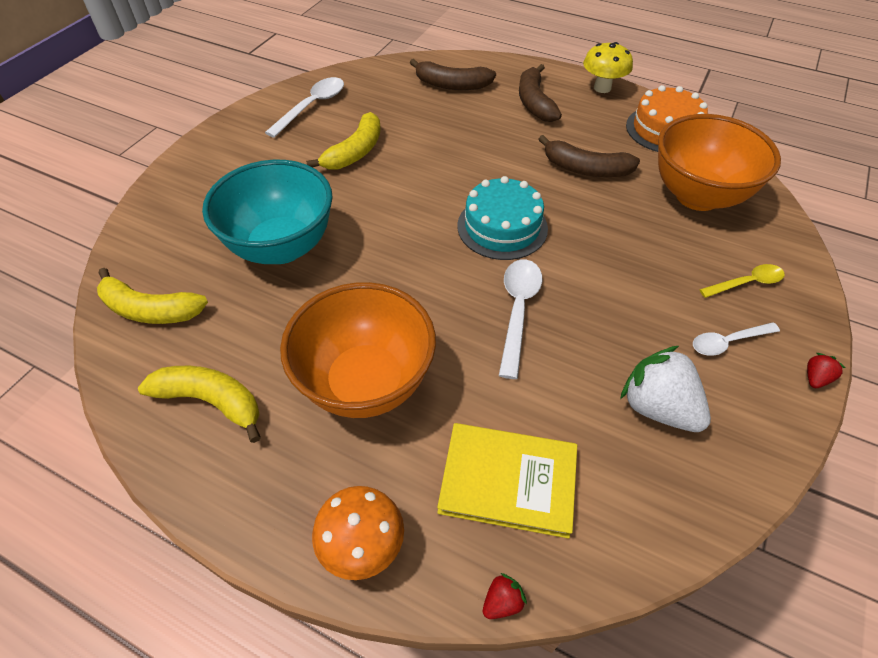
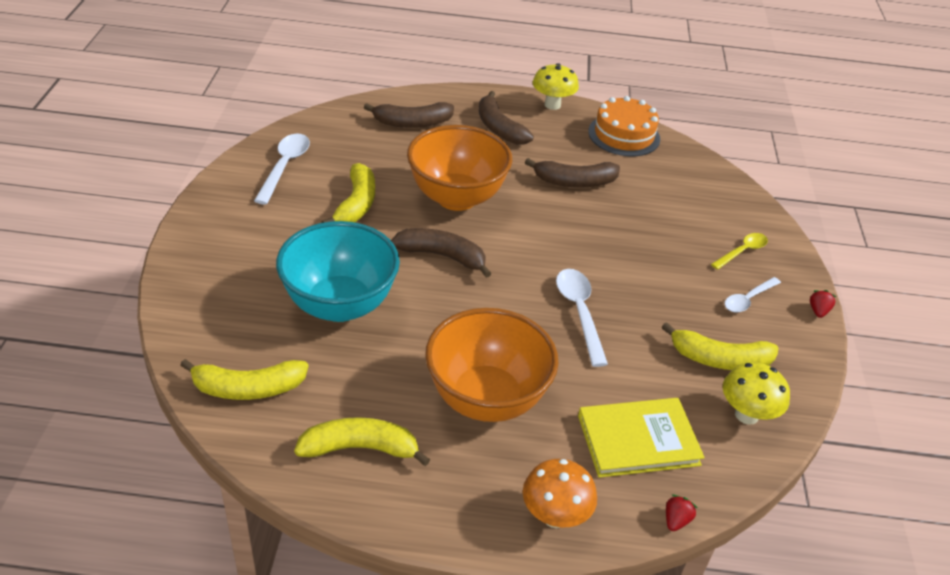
camera: 25 degrees left, 10 degrees down
(407, 219) = (442, 256): none -> brown banana
(502, 227) = (530, 246): turquoise cake -> none
(657, 407) = (720, 359): white strawberry -> yellow banana
(659, 488) = (746, 415): none -> yellow mushroom
(697, 196) = (675, 188): orange bowl -> orange bowl (456, 198)

